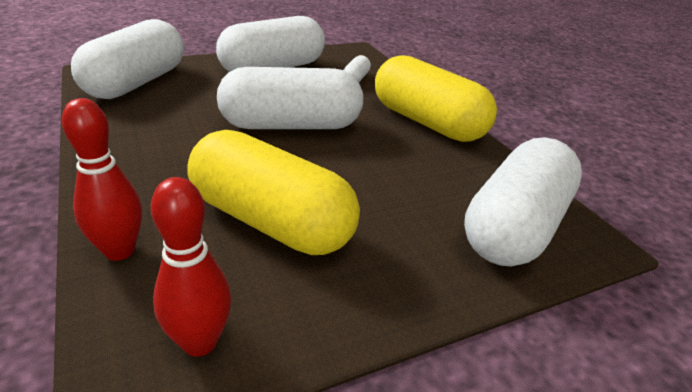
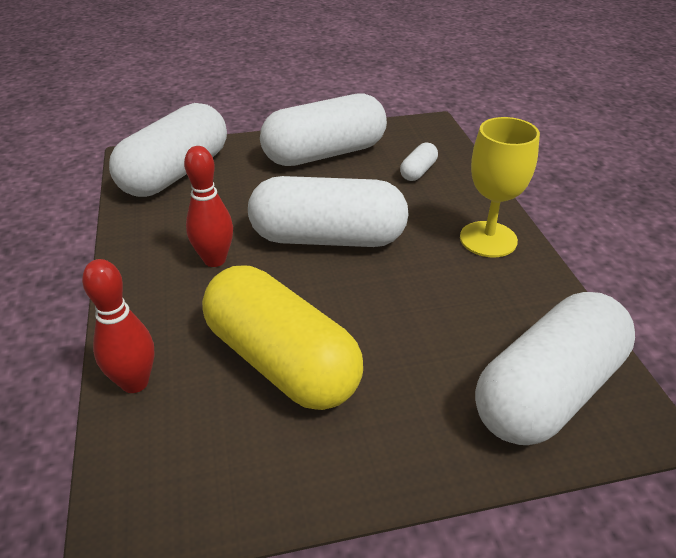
camera: 15 degrees right, 5 degrees up
(200, 342) = (192, 487): red bowling pin -> red bowling pin (215, 260)
(427, 122) = (488, 239): yellow capsule -> yellow goblet

